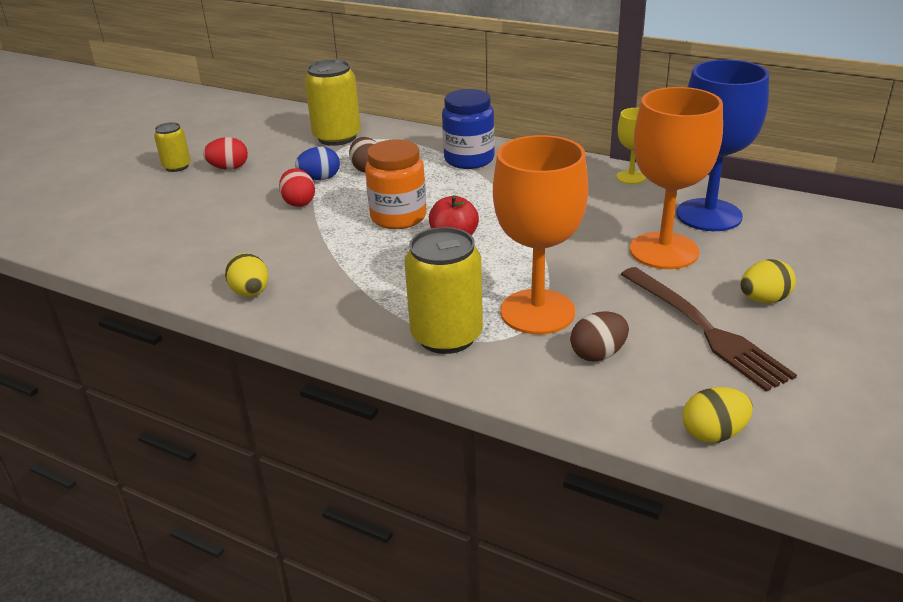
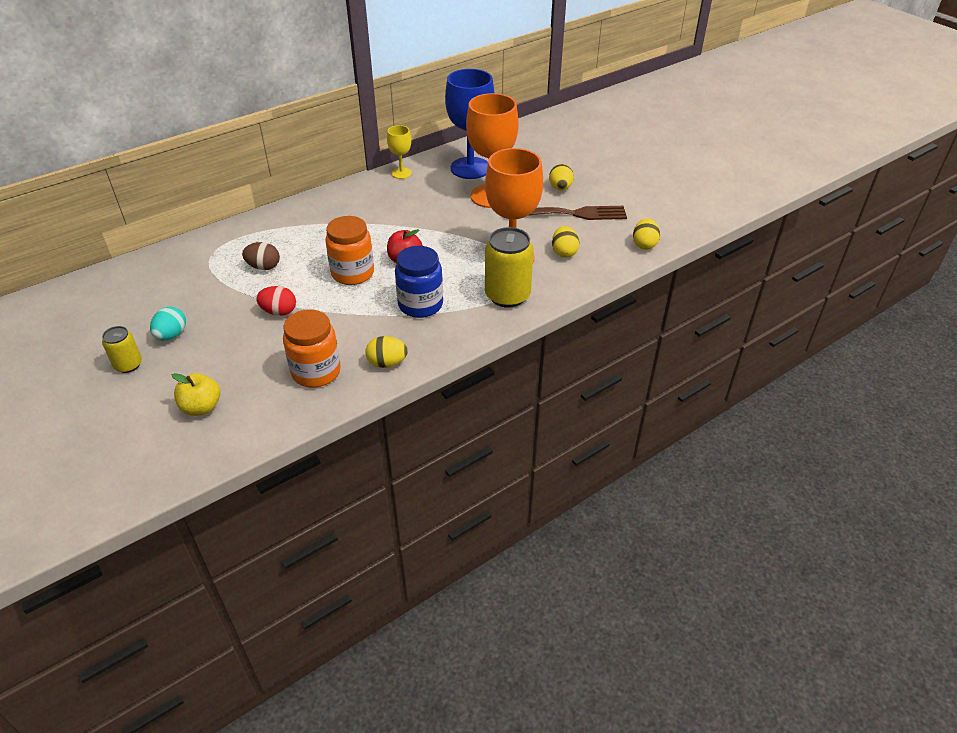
camera: 65 degrees left, 10 degrees up
(132, 218) = (202, 407): none -> yellow apple
(212, 256) = (316, 372): none -> orange jar
(229, 168) = (171, 335): red egg -> turquoise egg
(320, 179) = (252, 292): blue egg -> none
(337, 137) = (188, 266): yellow can -> none
(469, 159) = (305, 220): blue jar -> blue jar (420, 305)
(598, 354) = (564, 252): brown egg -> yellow egg

